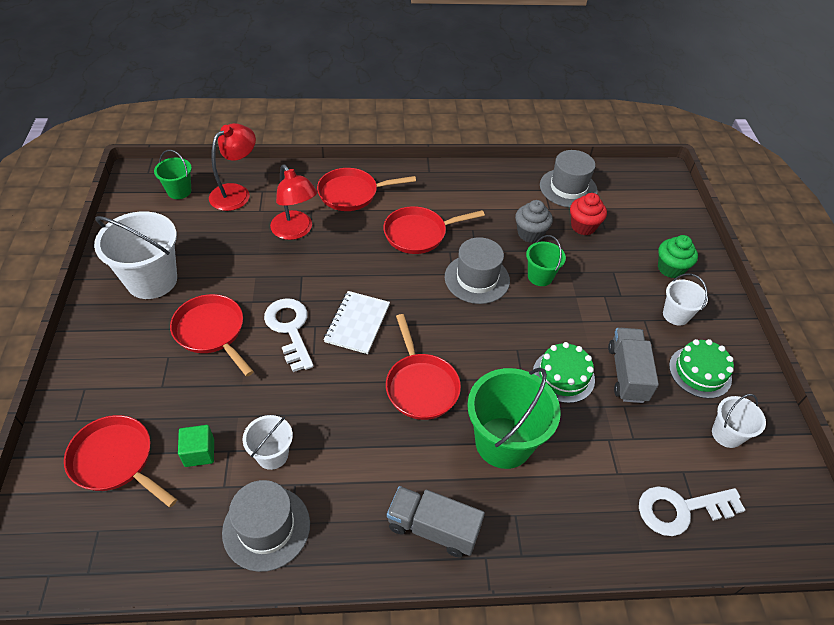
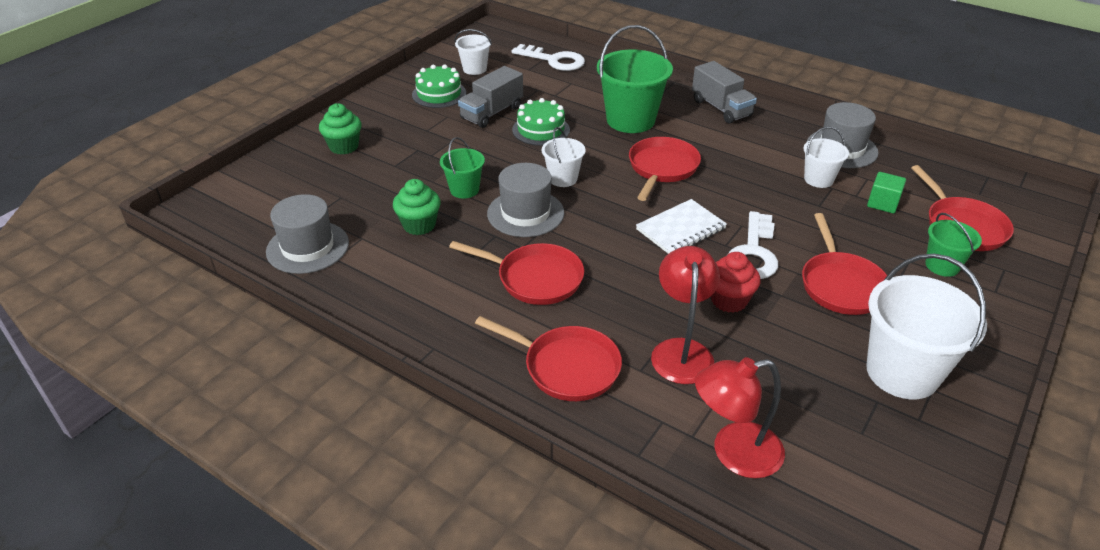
camera: 140 degrees left, 10 degrees down
(179, 191) = (828, 504): green bucket -> green bucket (942, 265)
(530, 233) = (419, 225): grey cupcake -> green cupcake
(583, 226) = (358, 207): red cupcake -> red cupcake (729, 300)
(676, 315) = (397, 122): white bucket -> white bucket (563, 178)

